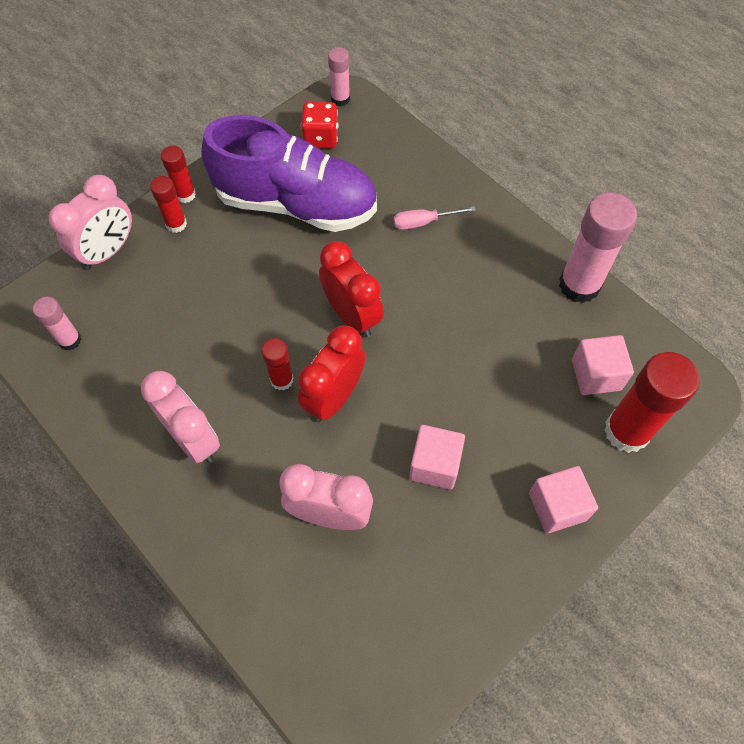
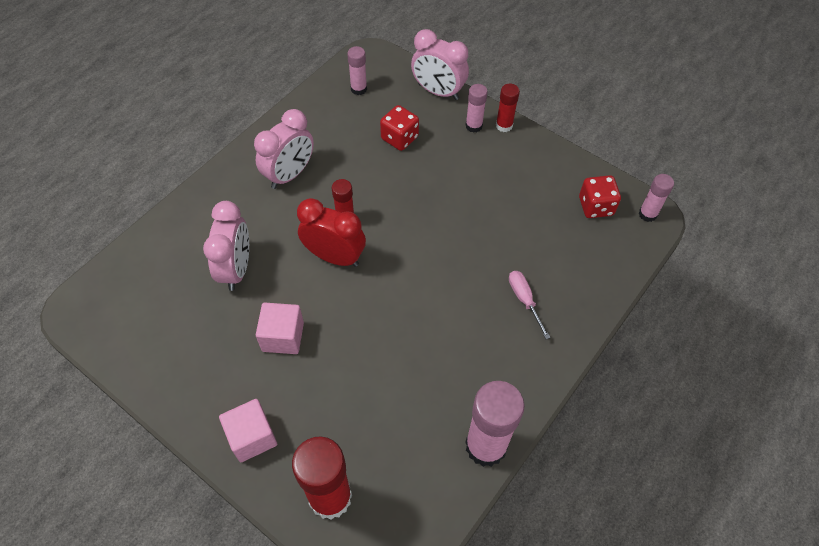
camera: 80 degrees right, 5 degrees down
(171, 304) = (399, 138): none -> red dice
(176, 224) = (474, 126): red glue stick -> pink glue stick
(296, 204) = (516, 200): purple shoe -> none
(352, 316) = (412, 258): red clock -> none
(596, 374) = (387, 466): pink cube -> none

